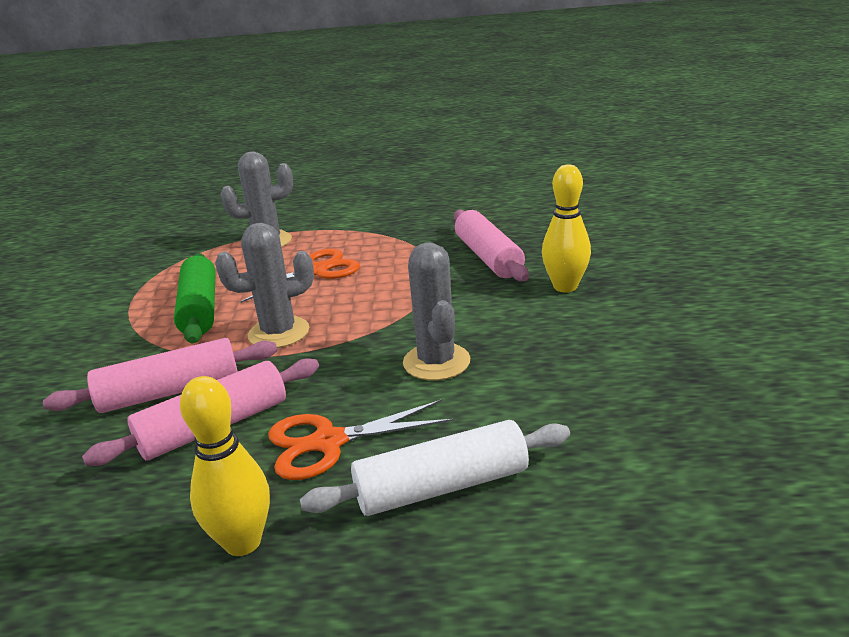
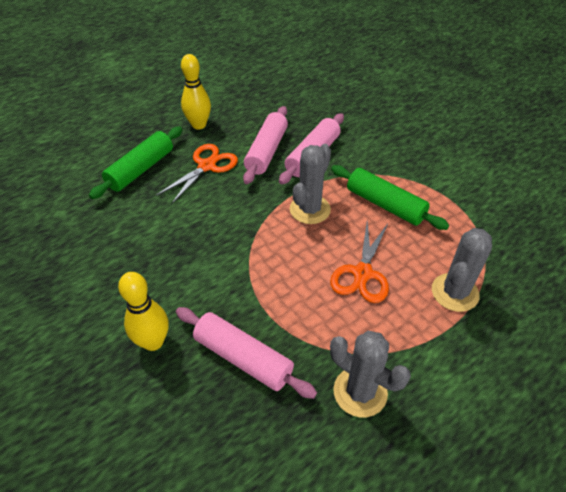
camera: 140 degrees right, 20 degrees up
(436, 362) = (195, 229): grey cactus -> grey cactus (360, 392)
(441, 487) = (141, 169): white rolling pin -> green rolling pin

